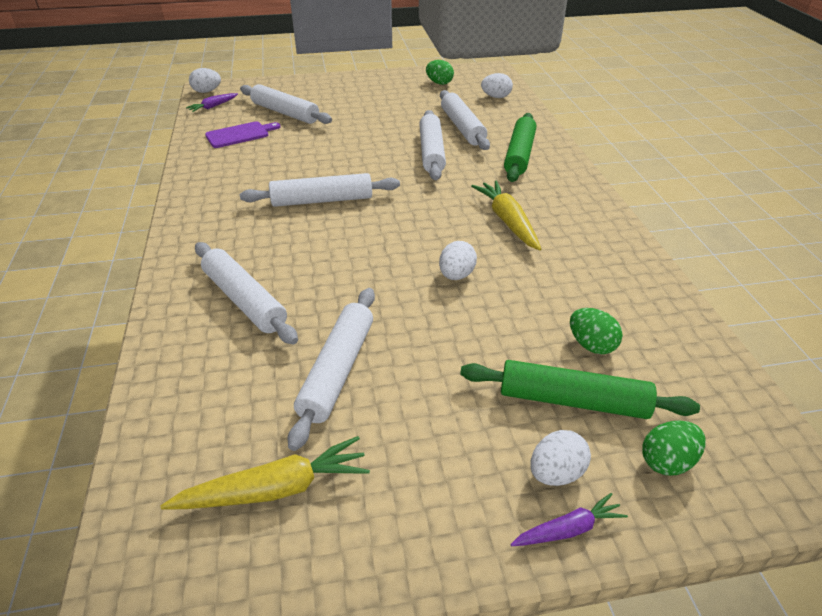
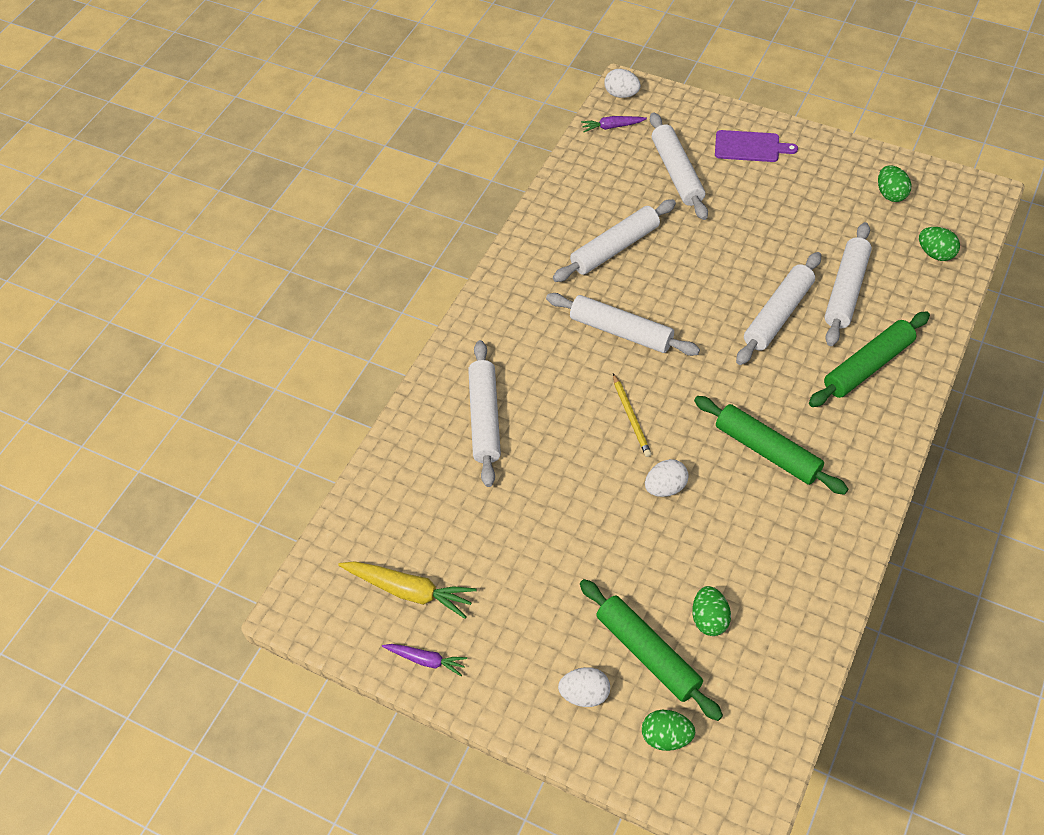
camera: 40 degrees right, 15 degrees up
(240, 134) = (609, 190): purple cutting board -> purple cutting board (750, 147)
(337, 371) = (506, 525): white rolling pin -> white rolling pin (615, 248)
(381, 245) = (631, 417): none -> yellow pencil
(496, 97) = (935, 253): white egg -> green egg
(507, 221) = (767, 451): yellow carrot -> green rolling pin
(568, 529) = (558, 732): purple carrot -> purple carrot (426, 660)

